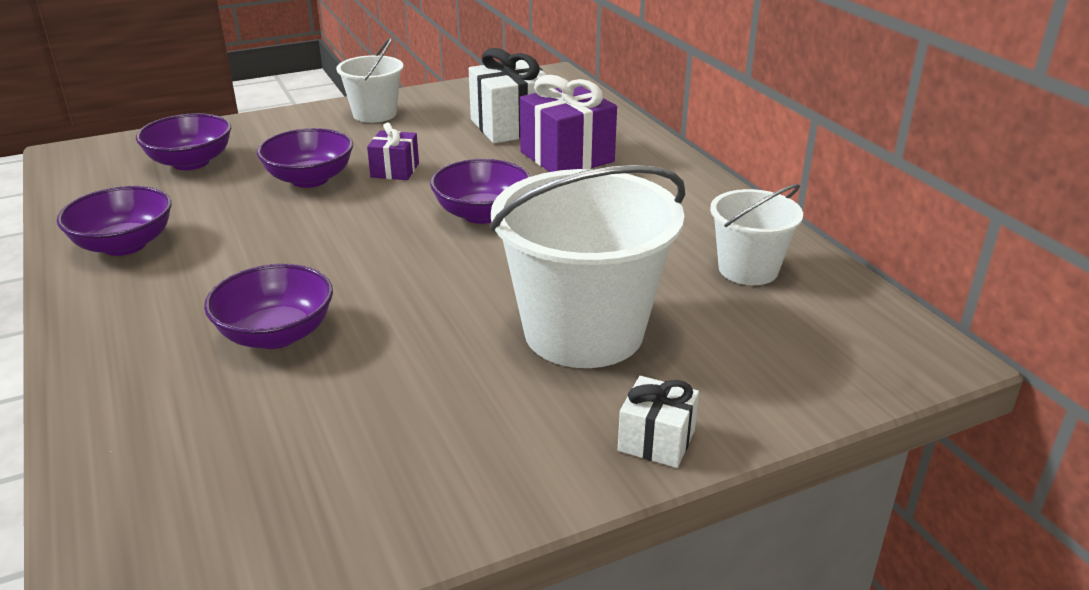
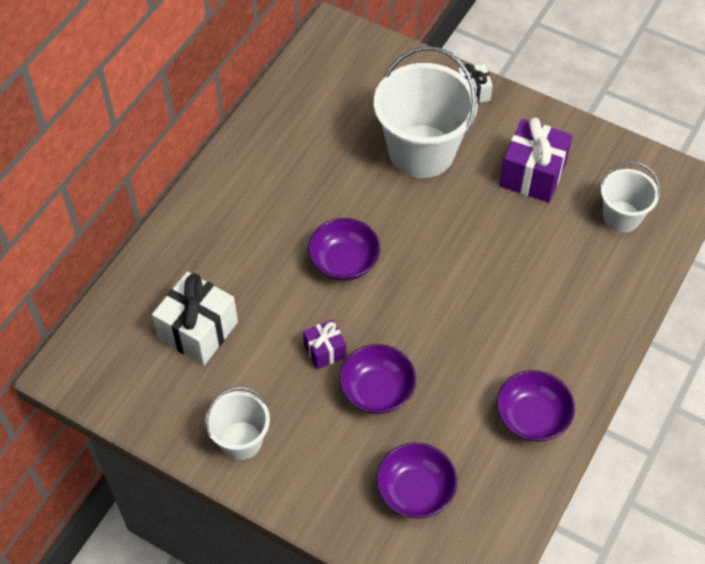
camera: 125 degrees left, 25 degrees up
(276, 334) = (531, 267): purple bowl -> none
(567, 157) = (227, 266): purple gift -> purple gift (532, 174)
(748, 269) = (308, 115): white bucket -> white bucket (621, 217)

